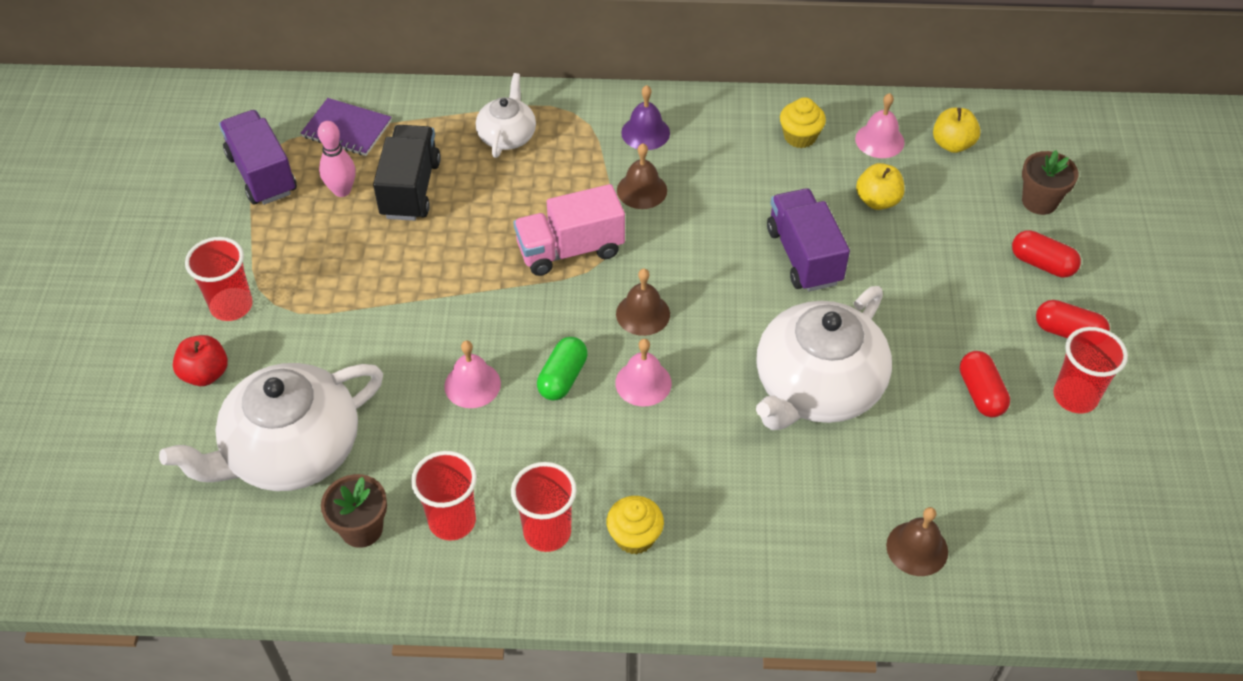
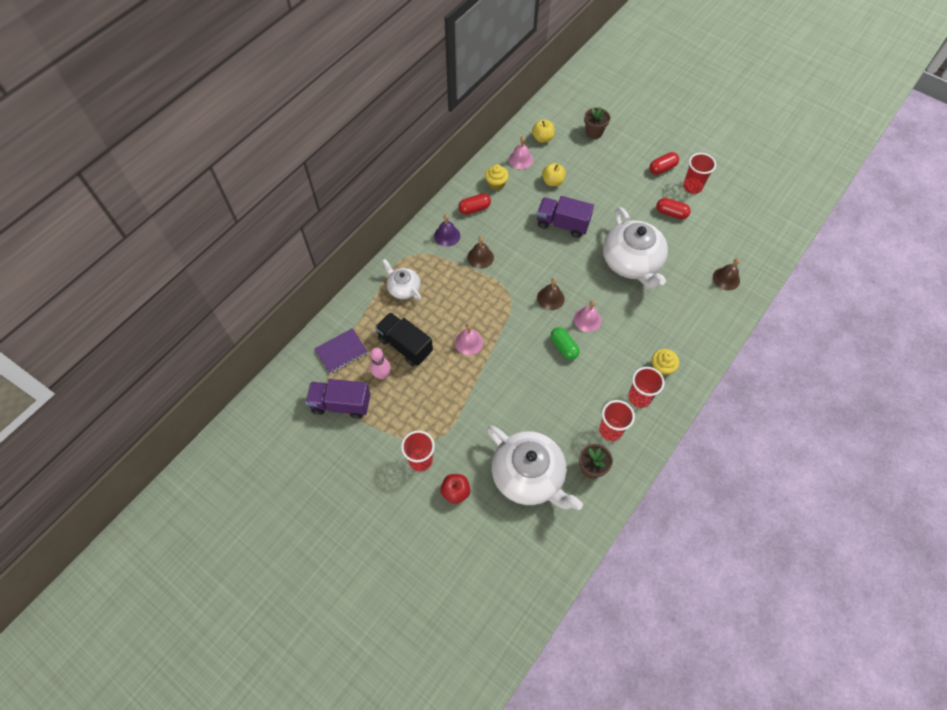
camera: 55 degrees left, 10 degrees up
(291, 451) = (529, 476): white teapot -> white teapot turned 45 degrees counterclockwise
(472, 384) = (542, 383): pink bell -> pink bell (468, 342)
(570, 250) = (494, 303): pink truck -> none
(1042, 264) = (624, 153): red capsule -> red capsule (474, 209)

